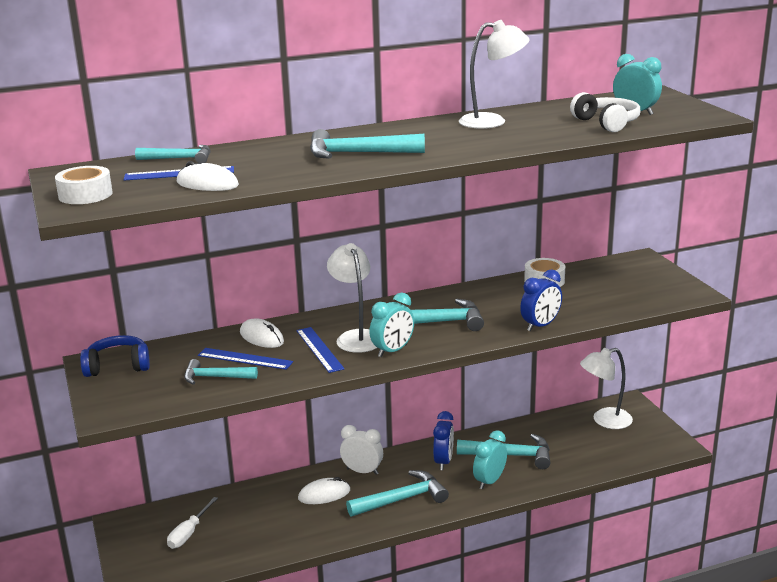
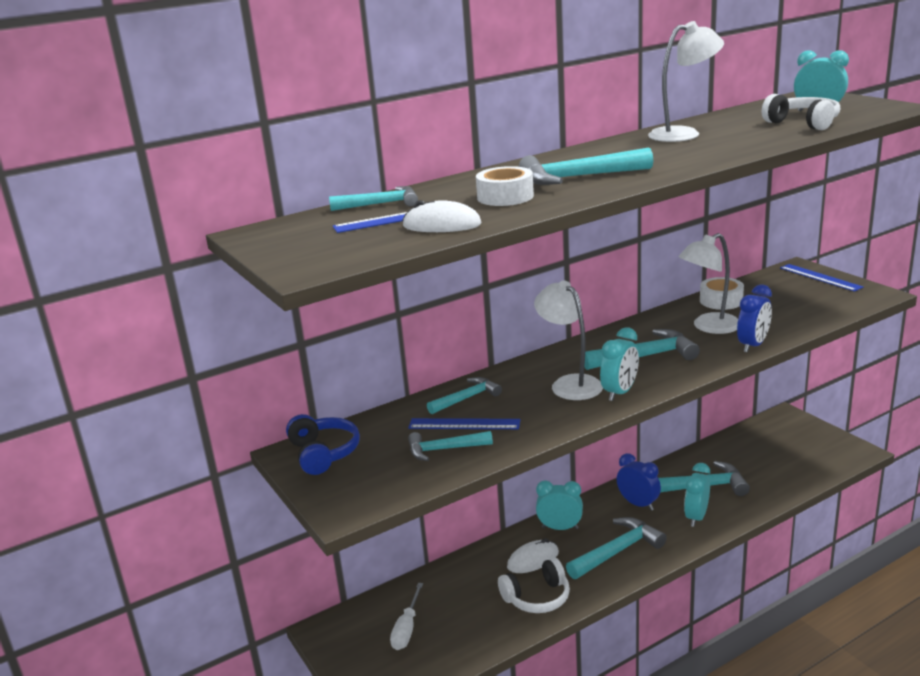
camera: 10 degrees left, 0 degrees up
(85, 195) = (306, 253): white tape -> white tape (505, 197)
(117, 366) = (323, 453): blue headphones -> blue headphones turned 90 degrees clockwise
(261, 337) = (467, 398): white mouse -> turquoise hammer
(311, 526) = (537, 597): none -> white headphones
(319, 349) = (539, 402): blue ruler -> blue ruler (820, 277)
(362, 471) = (560, 528): white clock -> turquoise clock
(443, 462) = (638, 504): blue clock -> blue clock turned 45 degrees counterclockwise
(604, 420) = (773, 437): white lamp -> white lamp (709, 327)

